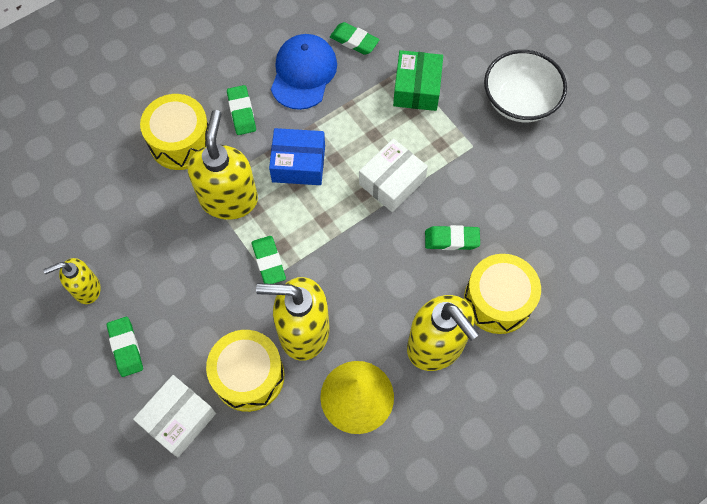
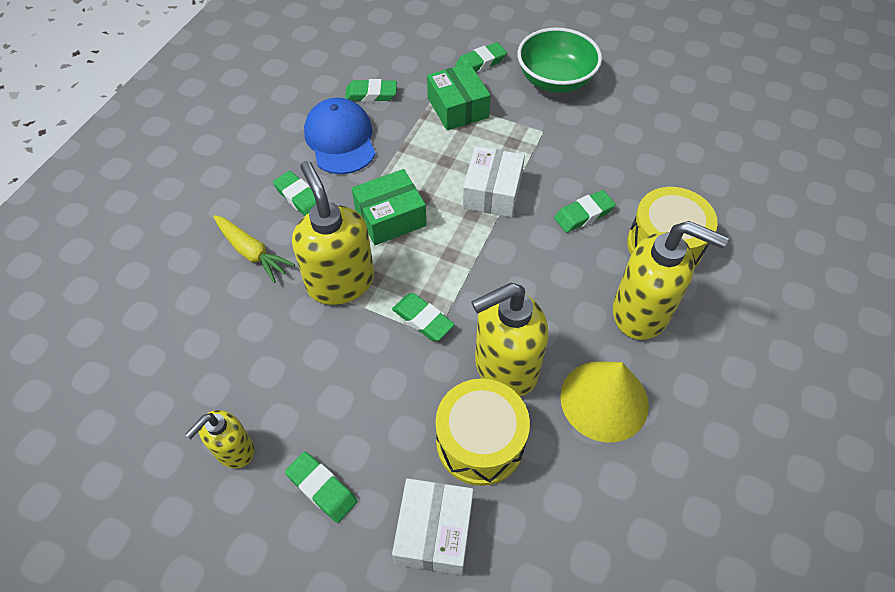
camera: 30 degrees left, 10 degrees down
(181, 142) = (252, 252): yellow drum -> yellow carrot
(298, 164) = (390, 217): blue box -> green box
(466, 52) = (480, 63): none -> green eraser
(519, 101) = (555, 80): white bowl -> green bowl

